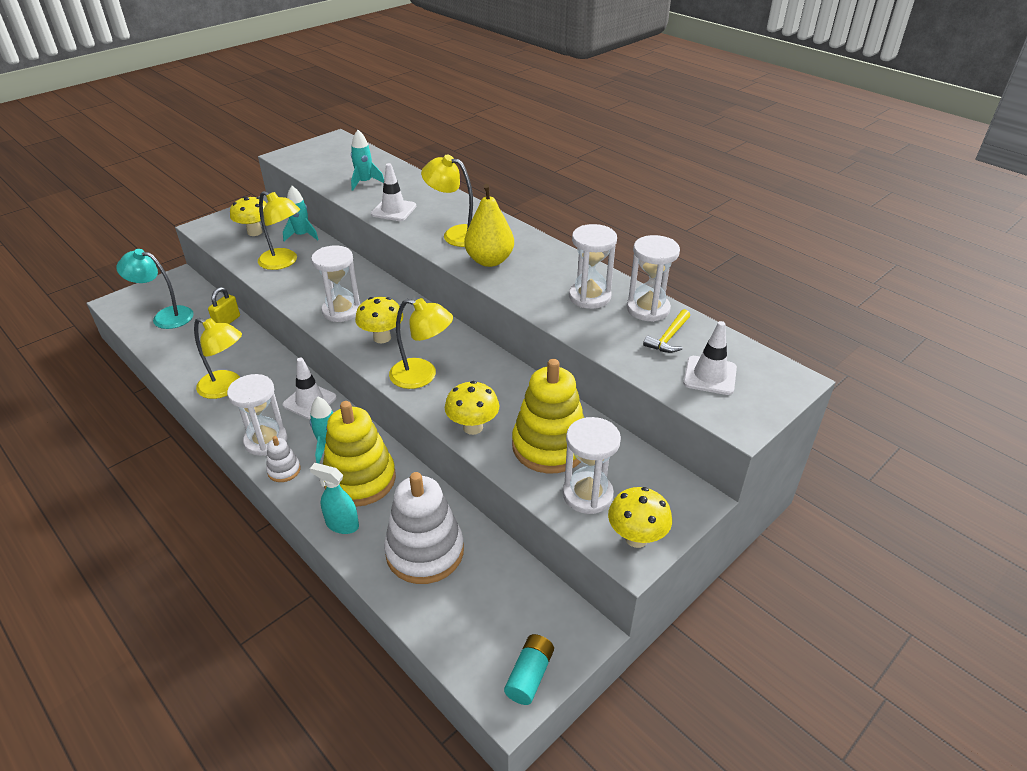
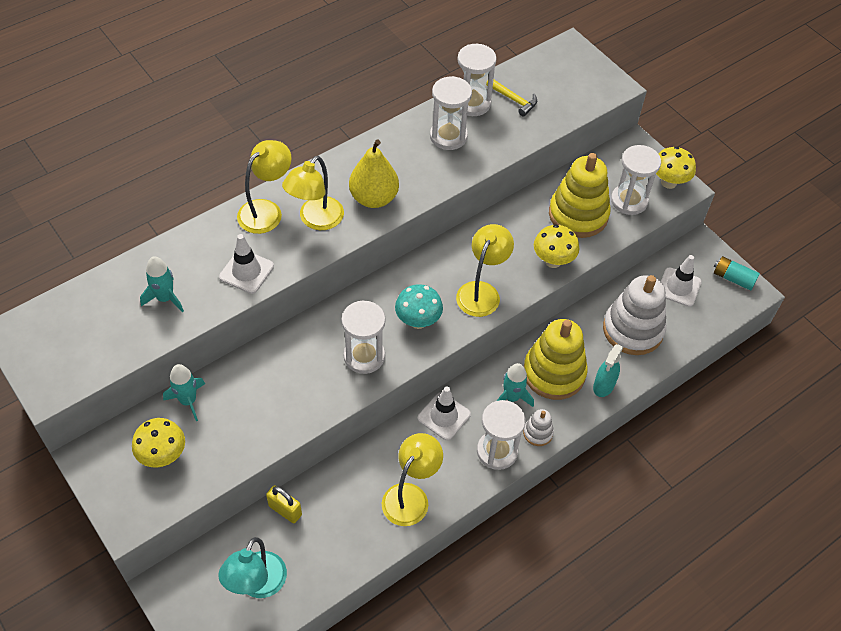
camera: 85 degrees left, 15 degrees up
(284, 262) = (249, 417): yellow lamp -> yellow lamp (266, 210)
(382, 338) = (418, 321): yellow mushroom -> turquoise mushroom
(710, 375) = (562, 88): white traffic cone -> white traffic cone (679, 287)

